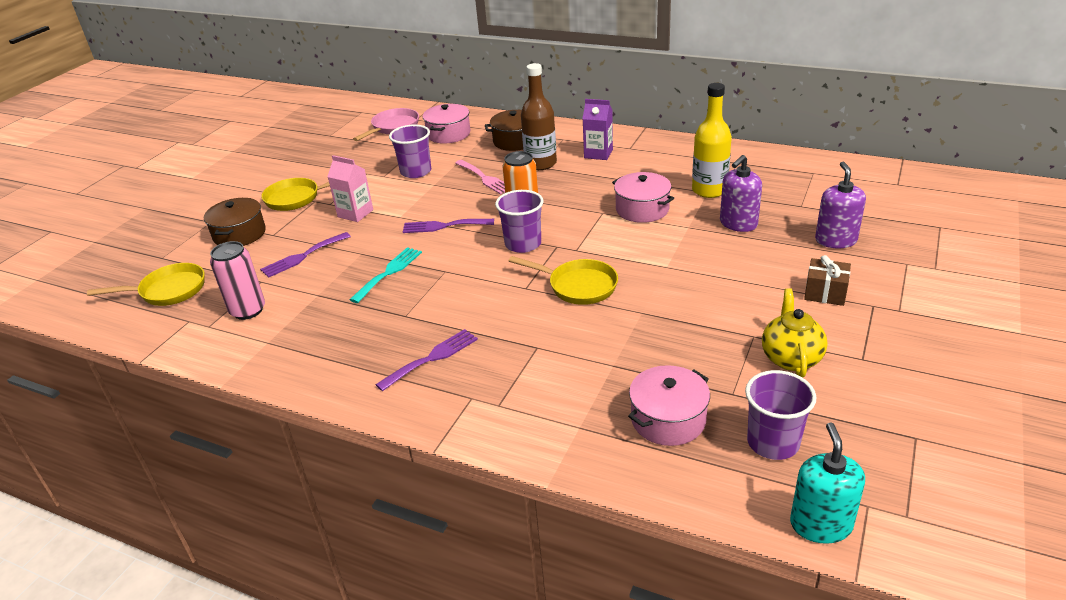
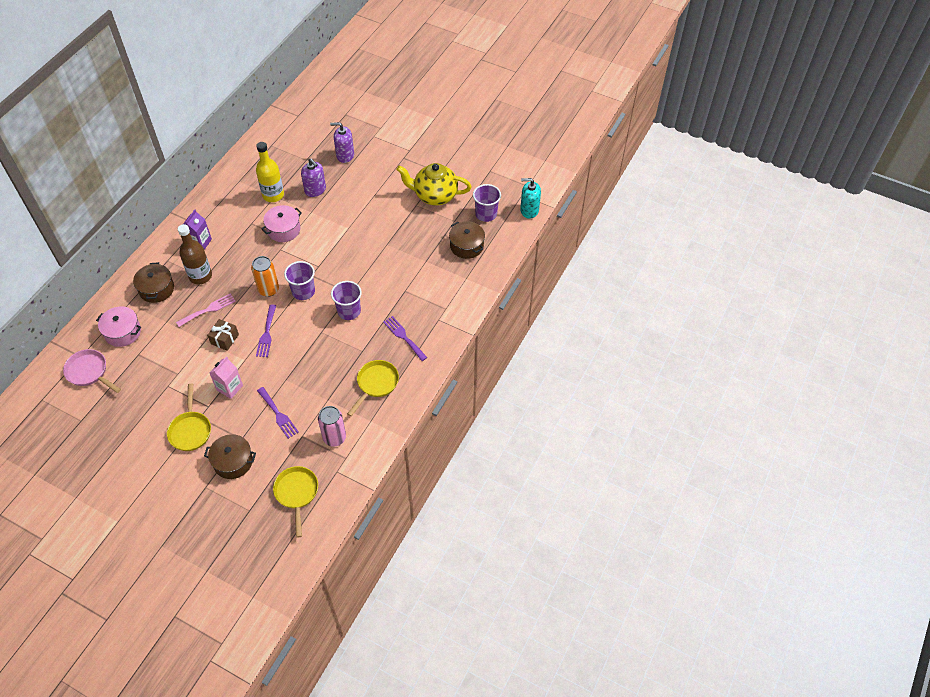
camera: 90 degrees left, 20 degrees up
(389, 272) = (314, 362): turquoise fork -> none
(416, 172) = (180, 352): purple cup -> purple cup (349, 311)
(578, 286) = (356, 268): yellow pan -> yellow pan (376, 384)
(668, 419) = (466, 246): pink pot -> brown pot
(791, 358) = (434, 196): yellow teapot -> yellow teapot, size x1.51
(825, 293) = (389, 171): brown gift -> brown gift (224, 339)

